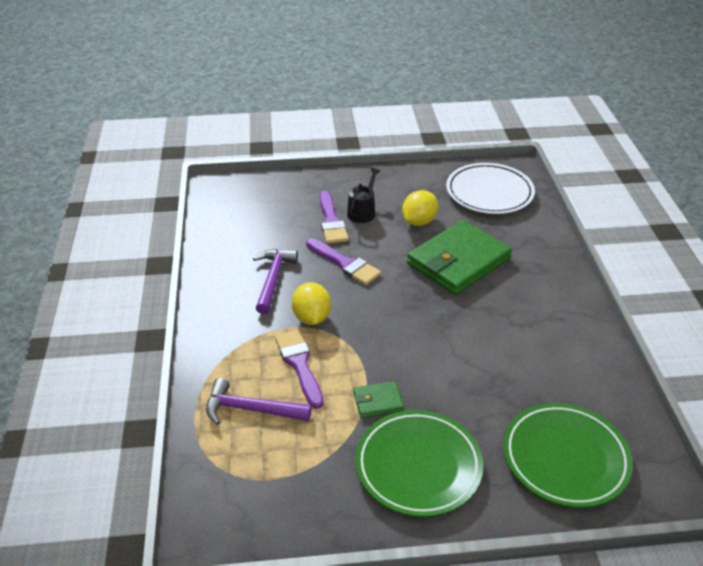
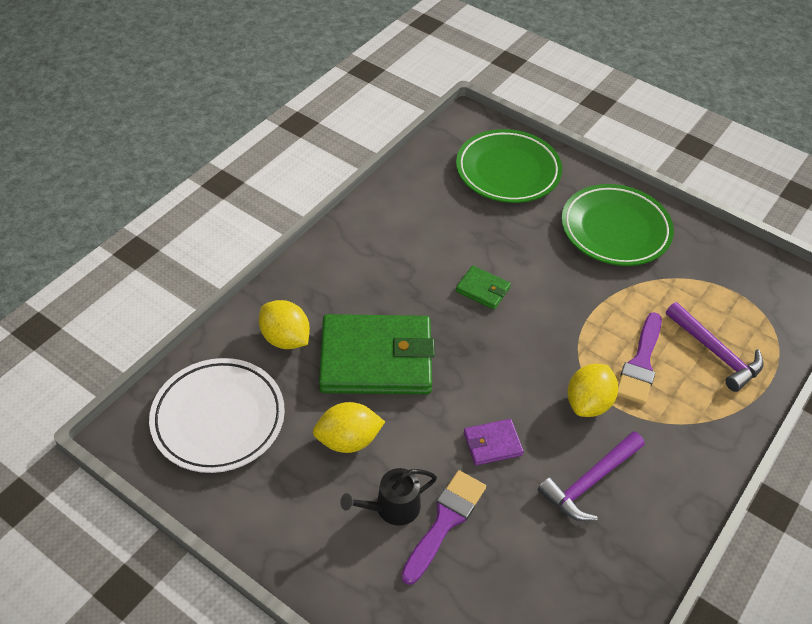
camera: 140 degrees left, 10 degrees up
(345, 264) = (492, 444): purple brush -> purple wallet
(378, 401) = (600, 288): green wallet -> green wallet (482, 289)
(517, 240) = (285, 338): none -> yellow lemon

